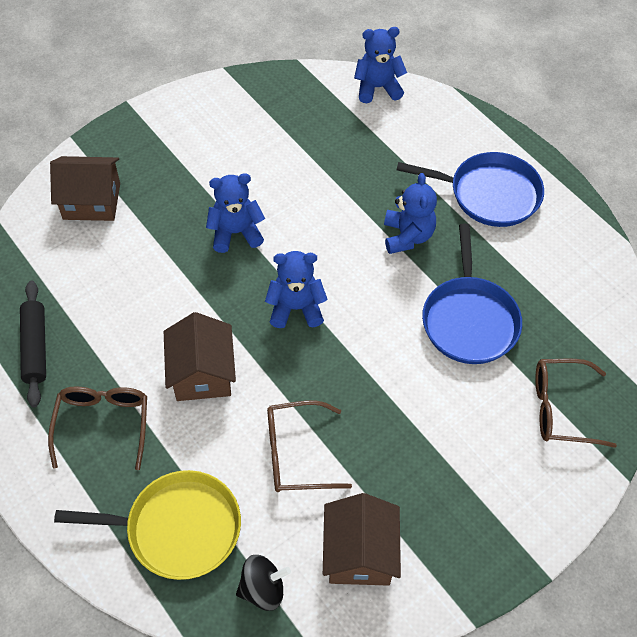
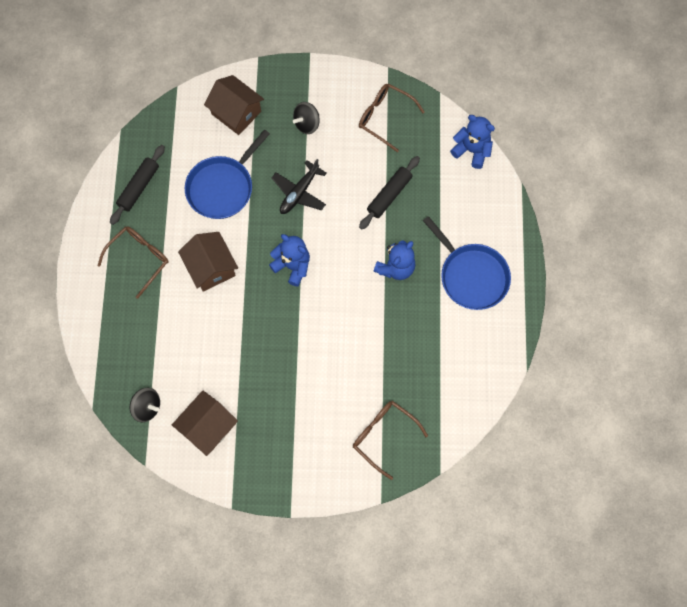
camera: 40 degrees right, 15 degrees up
(177, 528) = (132, 344): yellow pan -> none
(183, 164) = (307, 124): none -> black spinning top
(202, 373) = (211, 267): brown house -> brown house turned 60 degrees counterclockwise
(235, 233) = (299, 192): blue teddy bear -> black plane
(297, 454) = (222, 351): brown glasses -> brown glasses (385, 118)
(335, 175) = (389, 195): none -> black rolling pin
(469, 320) = (382, 346): blue pan -> blue pan (222, 187)

